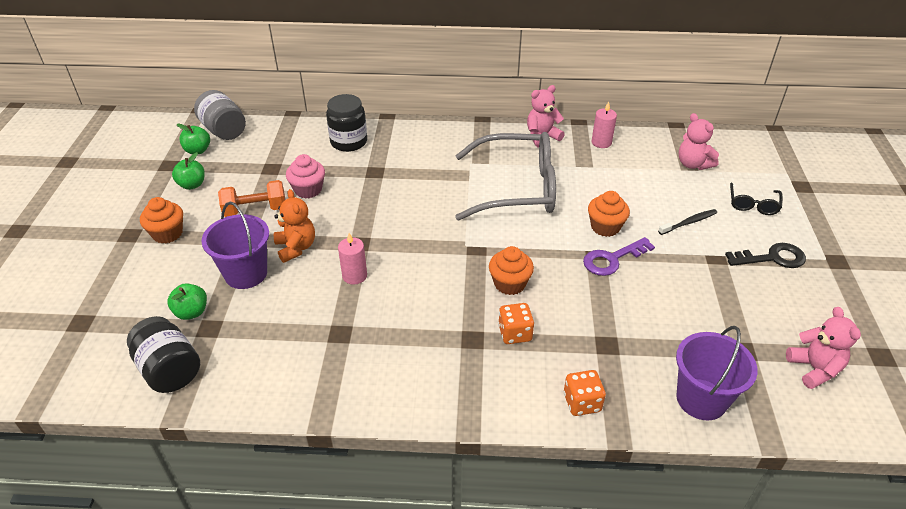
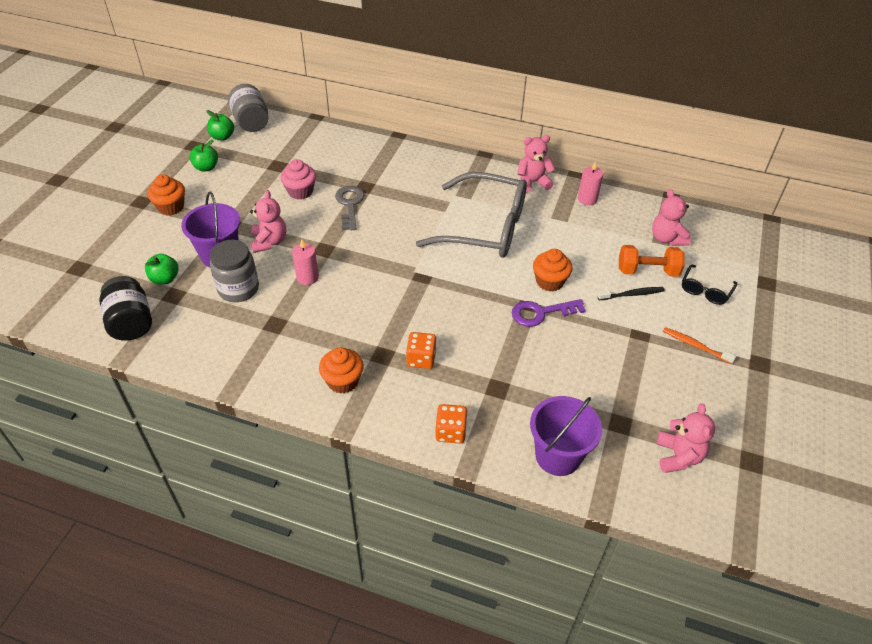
camera: 15 degrees right, 5 degrees up
(255, 210) = (249, 201): orange dumbbell -> orange dumbbell (647, 271)
(282, 304) = (238, 289): none -> grey jar
(296, 248) = (269, 242): orange teddy bear -> pink teddy bear
(349, 142) = (354, 154): black jar -> none
(367, 193) = (349, 205): none -> grey key
(509, 284) = (437, 314): orange cupcake -> orange cupcake (343, 381)
(772, 258) = (695, 346): black key -> orange toothbrush

